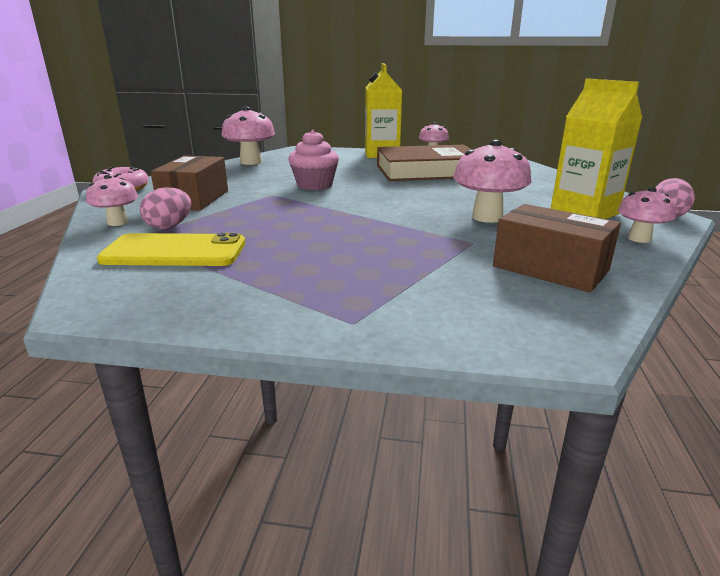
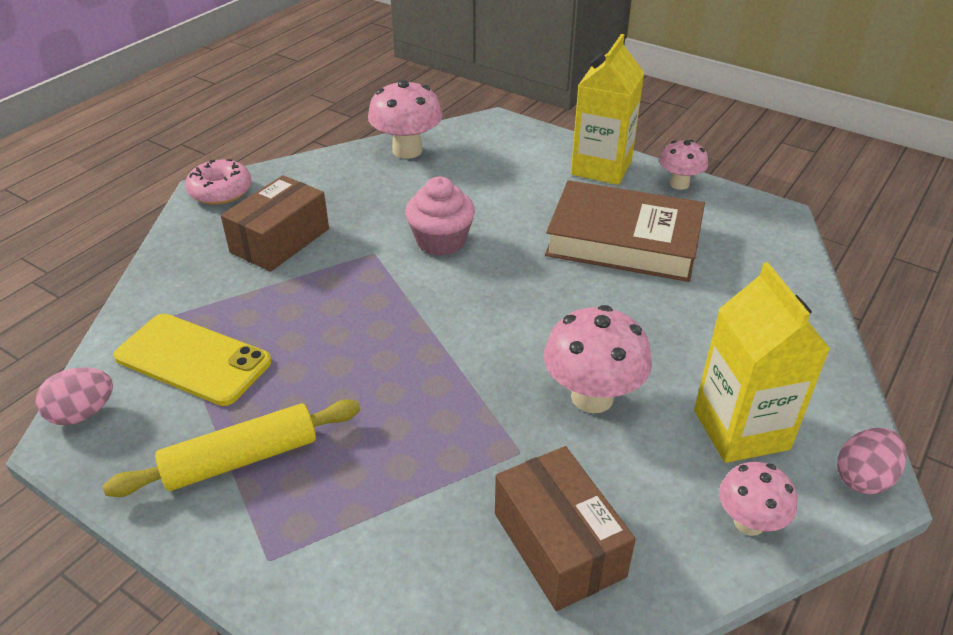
camera: 25 degrees right, 15 degrees up
(117, 222) = (174, 275): pink mushroom -> none
(169, 226) = (218, 301): pink egg -> pink egg (82, 413)
(271, 284) = (241, 459): none -> yellow rolling pin

